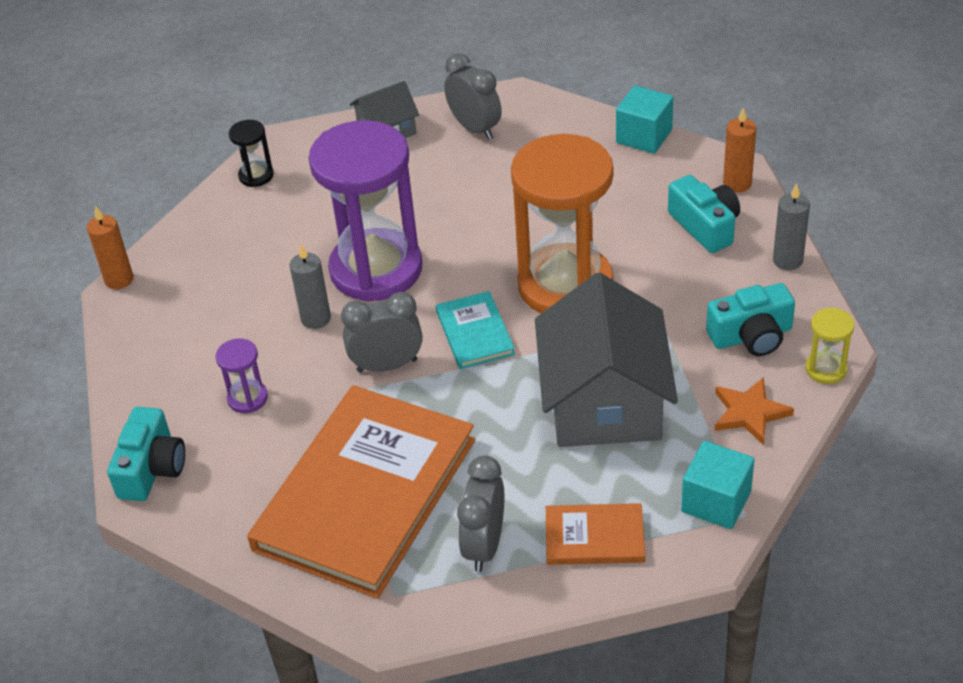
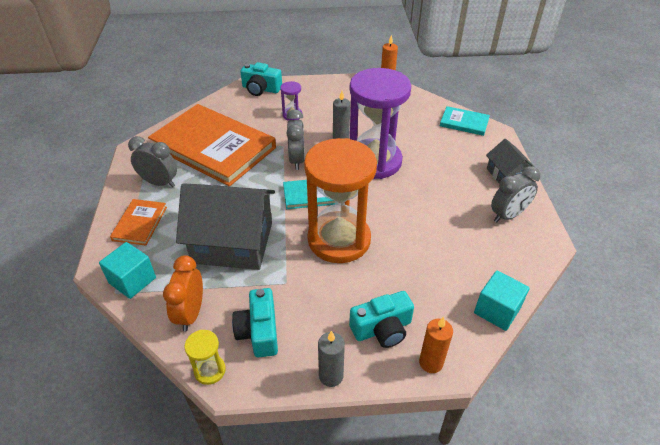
camera: 95 degrees right, 0 degrees up
(256, 175) = (464, 122): black hourglass -> turquoise book
(749, 413) = (191, 313): orange star -> orange clock

